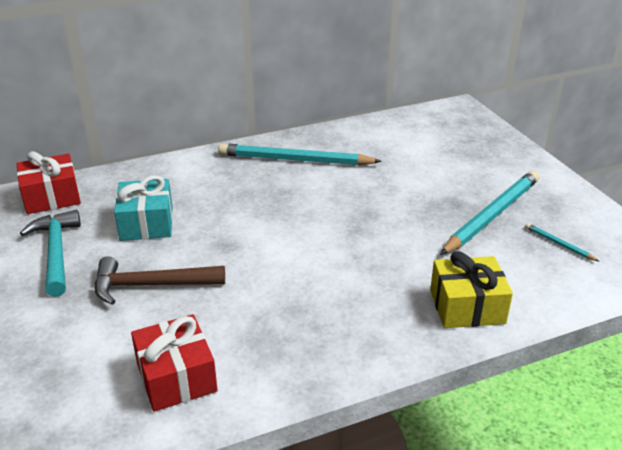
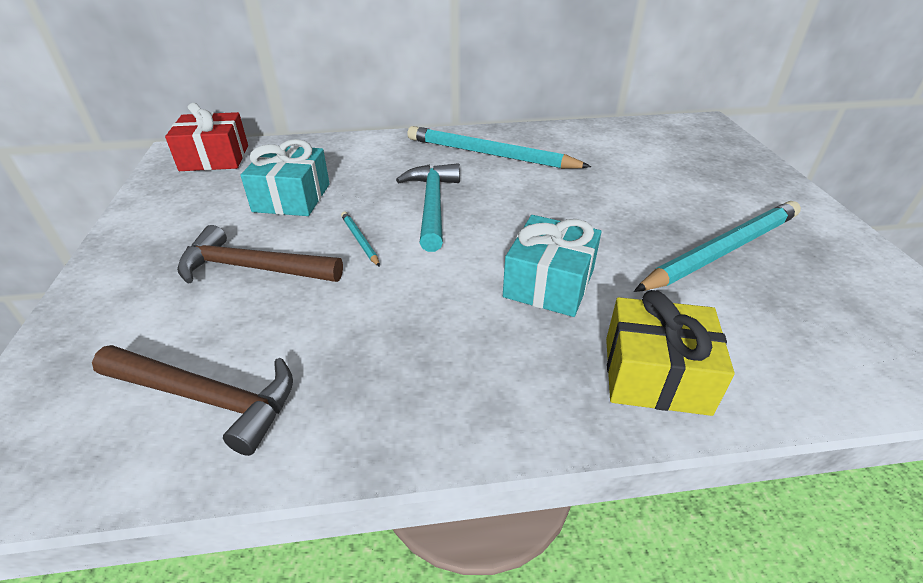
camera: 15 degrees right, 5 degrees up
(56, 253) = (178, 214): turquoise hammer -> turquoise hammer (432, 206)
(176, 377) = (206, 398): red gift -> brown hammer
(380, 259) = (549, 283): none -> turquoise gift
(559, 244) = (818, 305): turquoise pencil -> turquoise pencil (360, 240)

